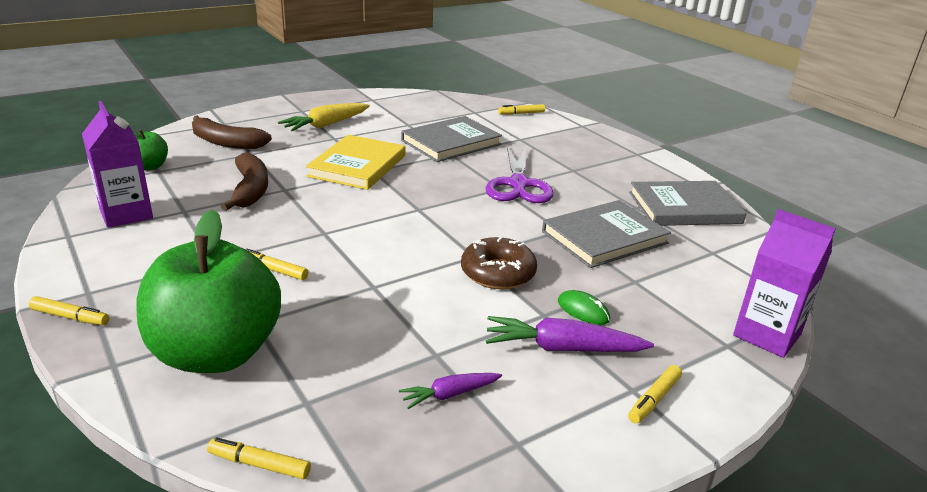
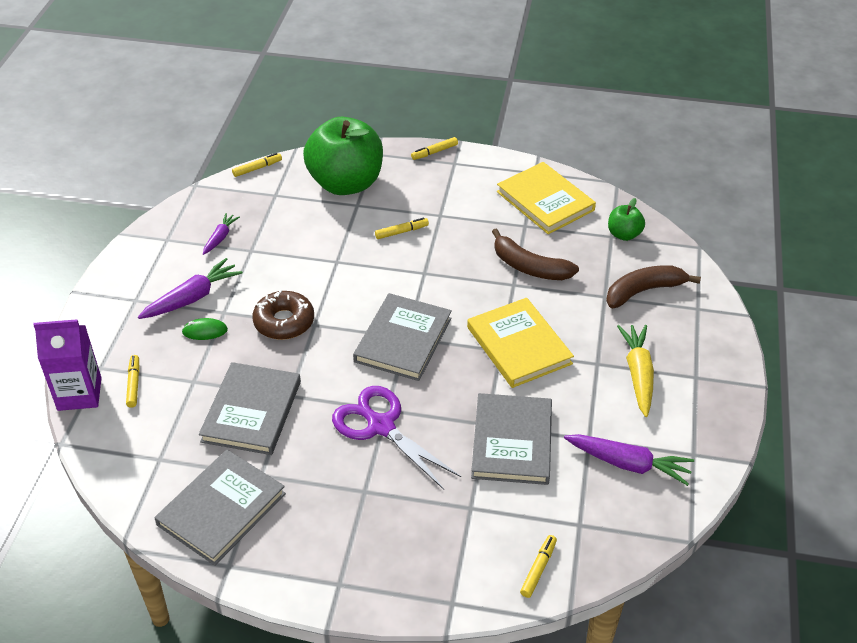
camera: 135 degrees right, 15 degrees up
(126, 214) = (545, 201): purple carton -> yellow book
(409, 111) = (627, 464): none -> purple carrot
(424, 209) = (403, 340): none -> grey book
(654, 399) = (121, 301): yellow marker -> yellow marker (133, 384)

